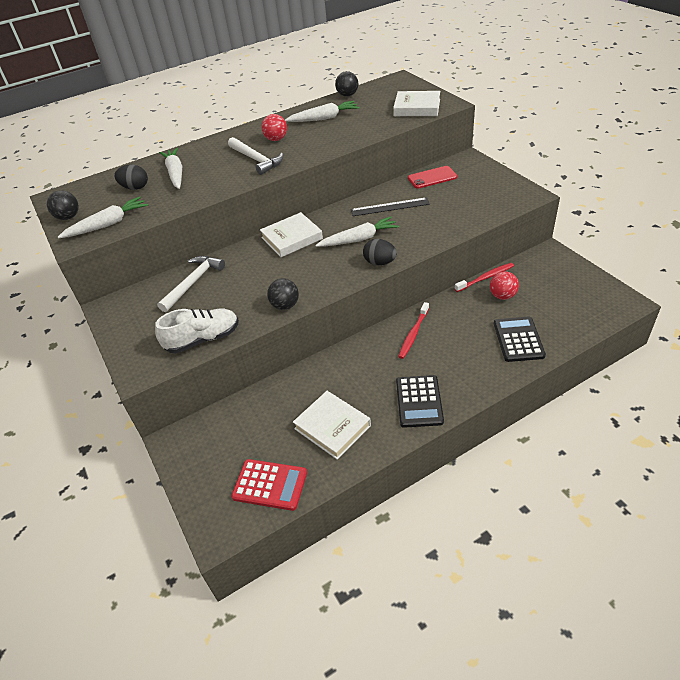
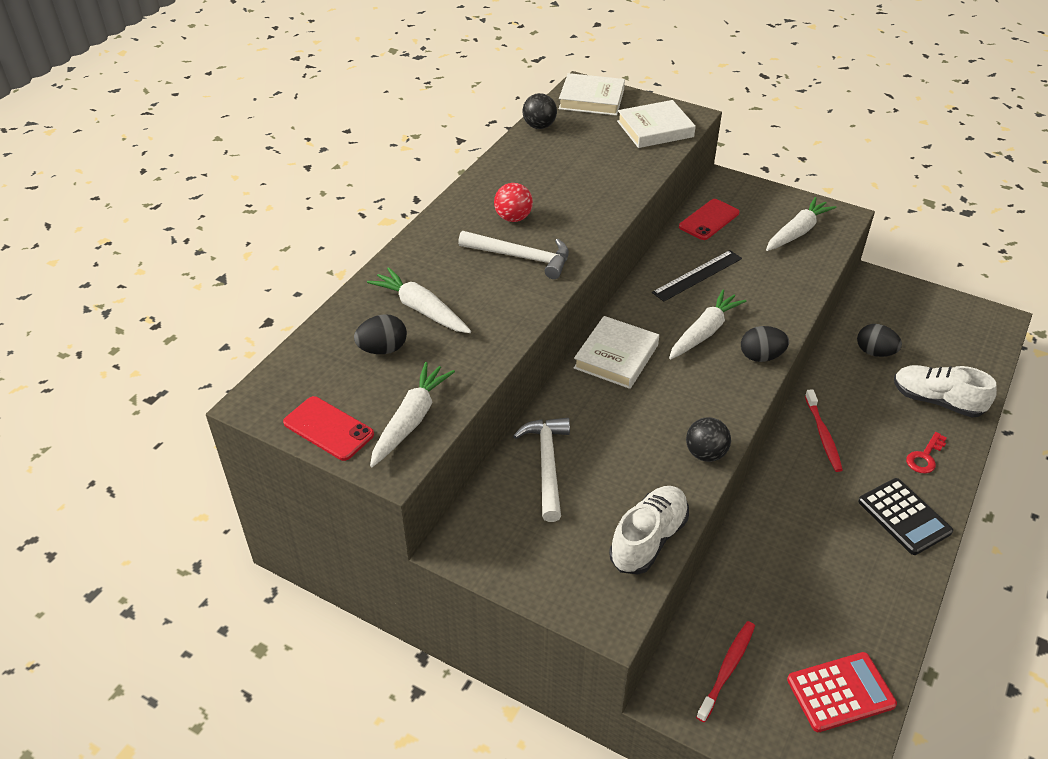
camera: 35 degrees left, 0 degrees up
(68, 217) = (328, 428): black ball -> red phone
(324, 118) = (546, 170): white carrot -> white carrot (797, 232)
(332, 427) = (842, 589): white book -> white book (591, 99)
(472, 371) = (925, 457): none -> red key
(486, 277) = (837, 334): red toothbrush -> red toothbrush (727, 669)
(502, 296) = (874, 352): red ball -> black egg
(518, 339) = (936, 401): black calculator -> white shoe

